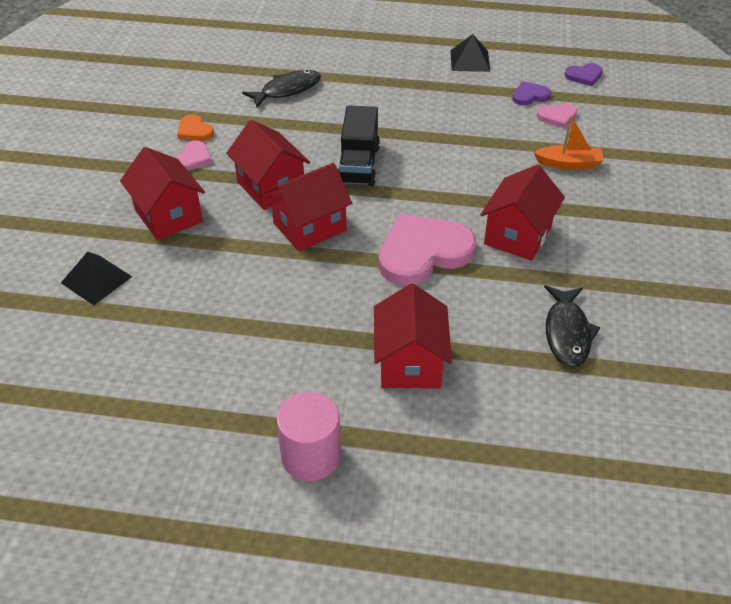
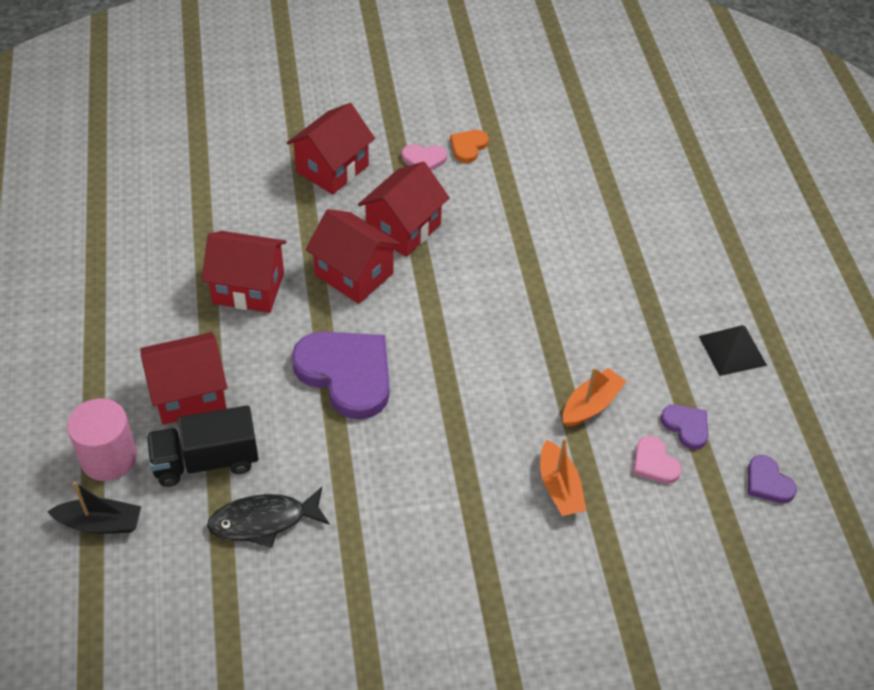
camera: 70 degrees right, 5 degrees up
(96, 279) = (233, 150): black pyramid -> none
(287, 90) = (575, 197): black fish -> none
(311, 456) = (67, 348): pink cylinder -> pink cylinder (109, 457)
(358, 165) = (469, 289): black truck -> black truck (206, 461)
(423, 253) = (346, 374): pink heart -> purple heart
(498, 132) = (591, 405): none -> orange boat
(517, 235) = (404, 454): red house -> red house (248, 288)
(547, 453) = (100, 523): none -> black boat

